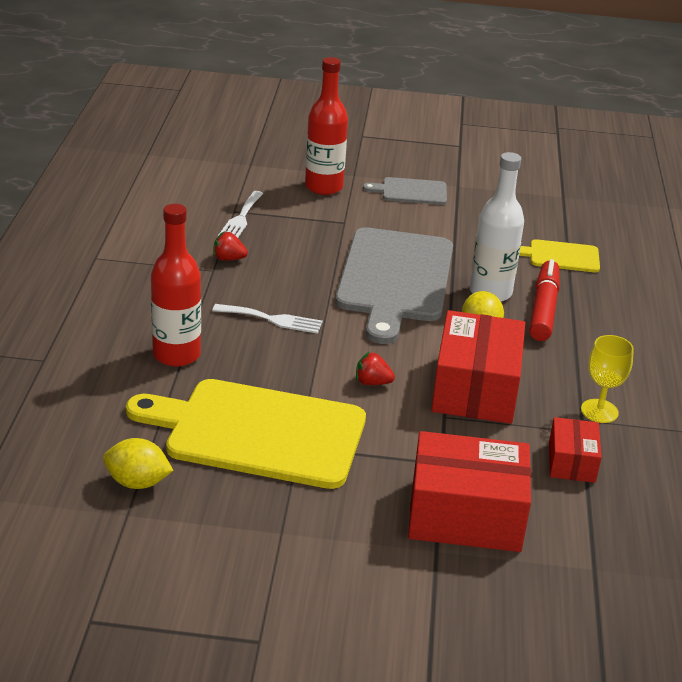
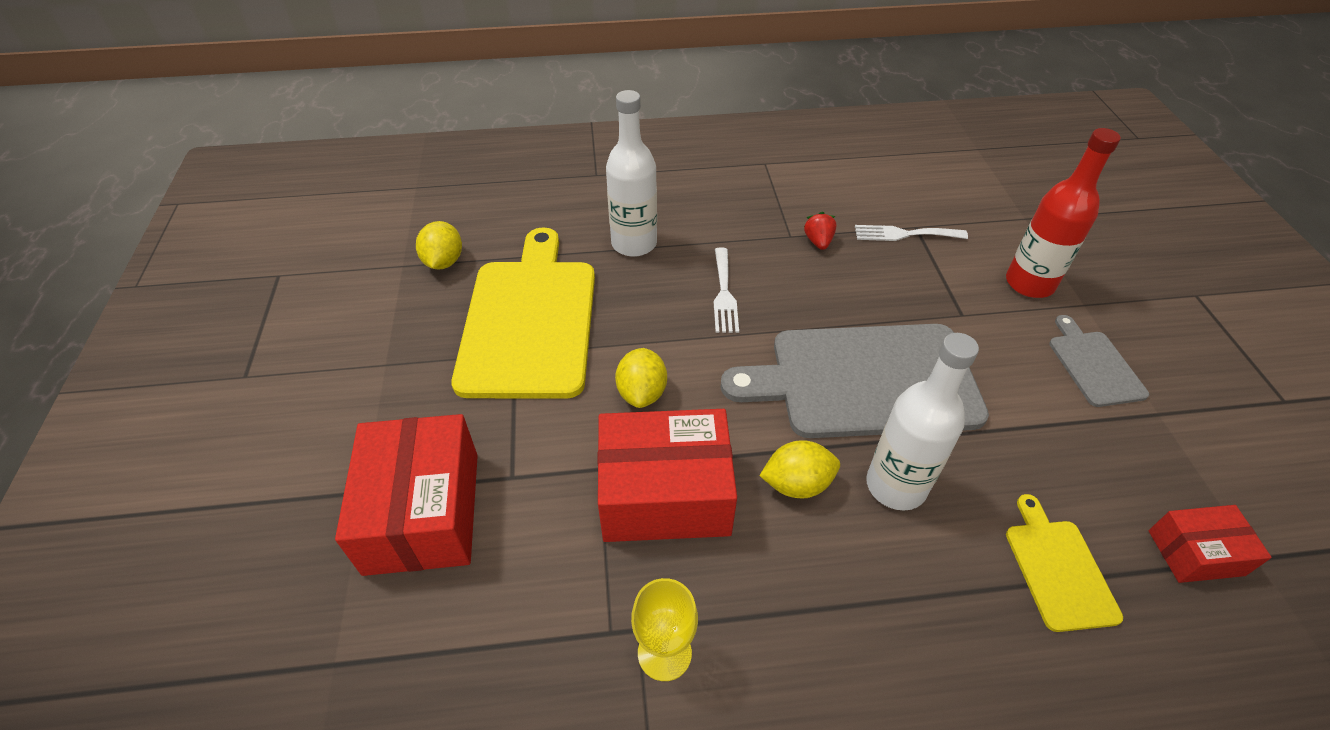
camera: 80 degrees right, 15 degrees up
(176, 355) = (634, 244): red bottle -> white bottle
(372, 382) = (642, 393): red strawberry -> yellow lemon
(544, 309) = (892, 557): red marker -> none
(571, 462) = (540, 622): red box -> red box (1195, 552)

